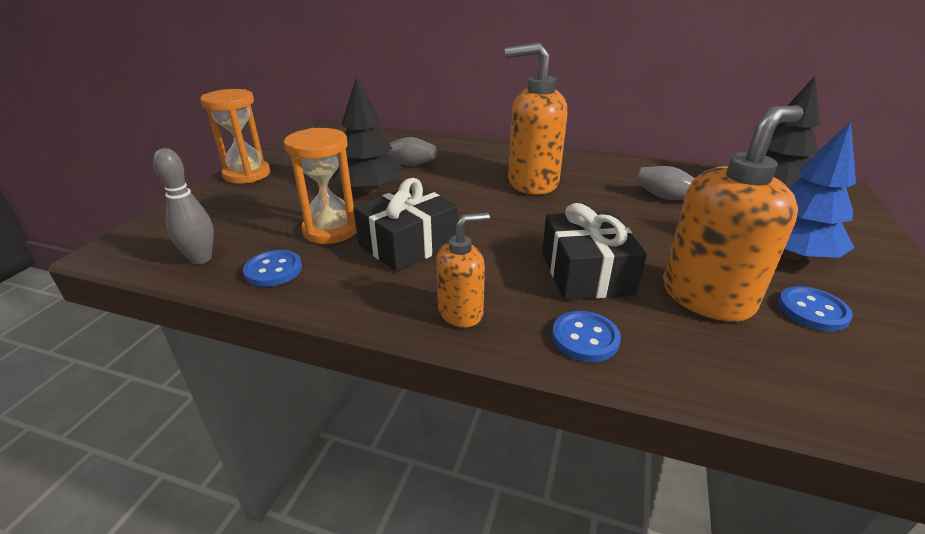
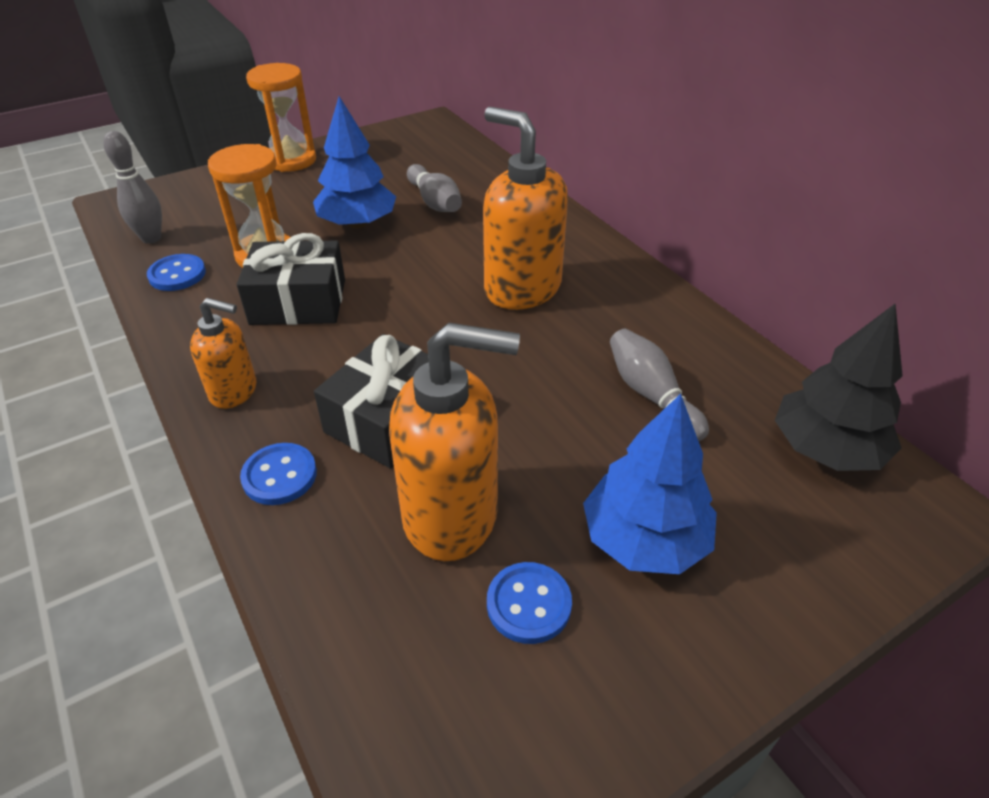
camera: 40 degrees right, 10 degrees up
(369, 190) = (357, 224): black tree -> blue tree

